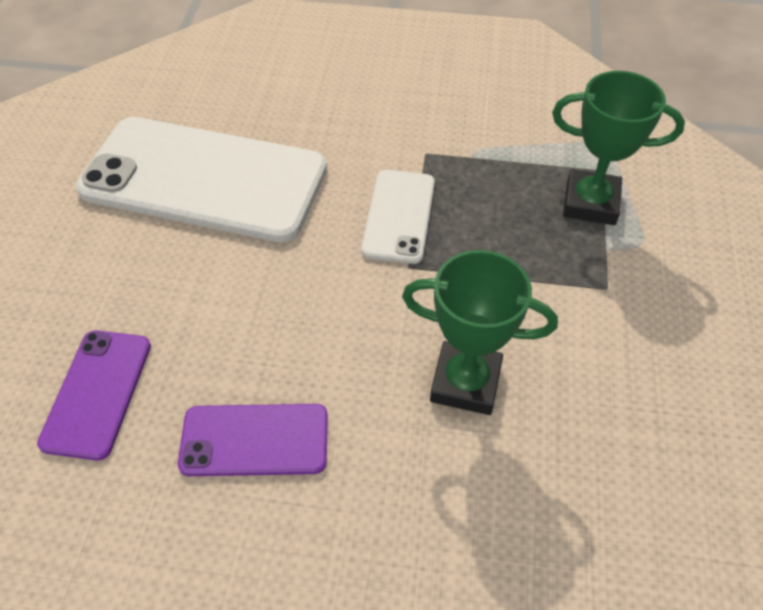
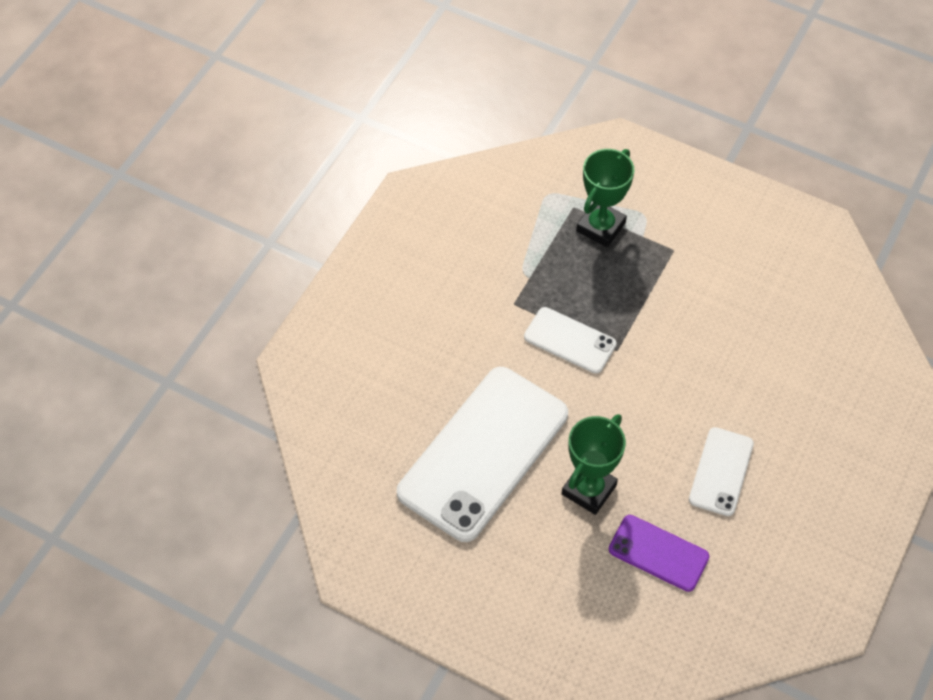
camera: 70 degrees left, 5 degrees up
(255, 440) = (721, 471): purple phone -> white phone
(465, 382) = (717, 350): green trophy -> green trophy (589, 489)

